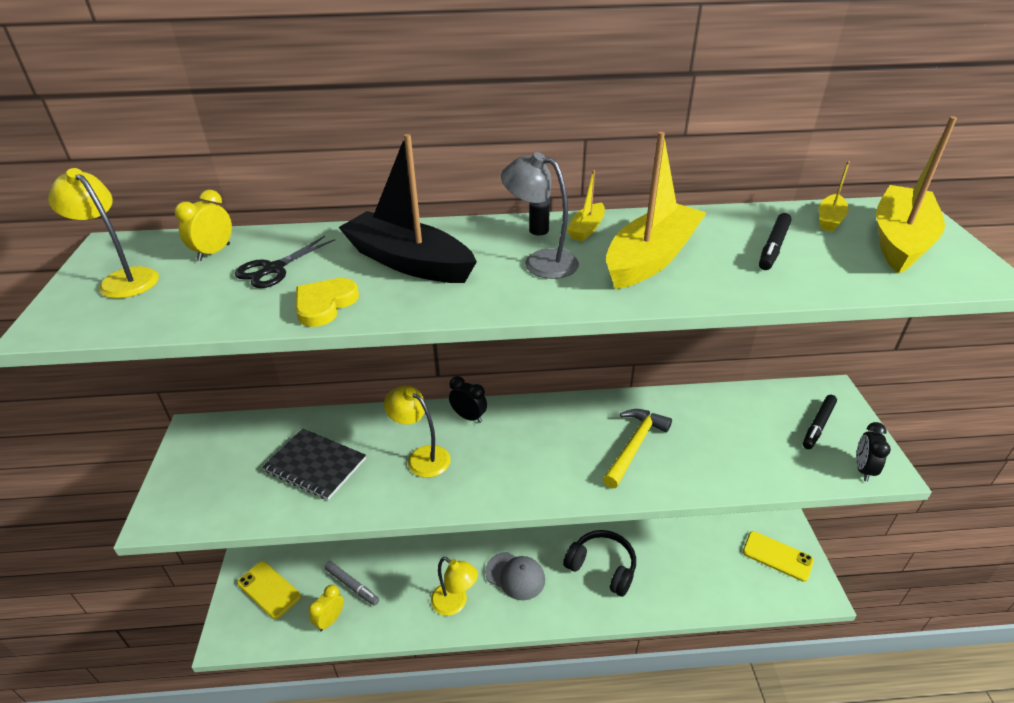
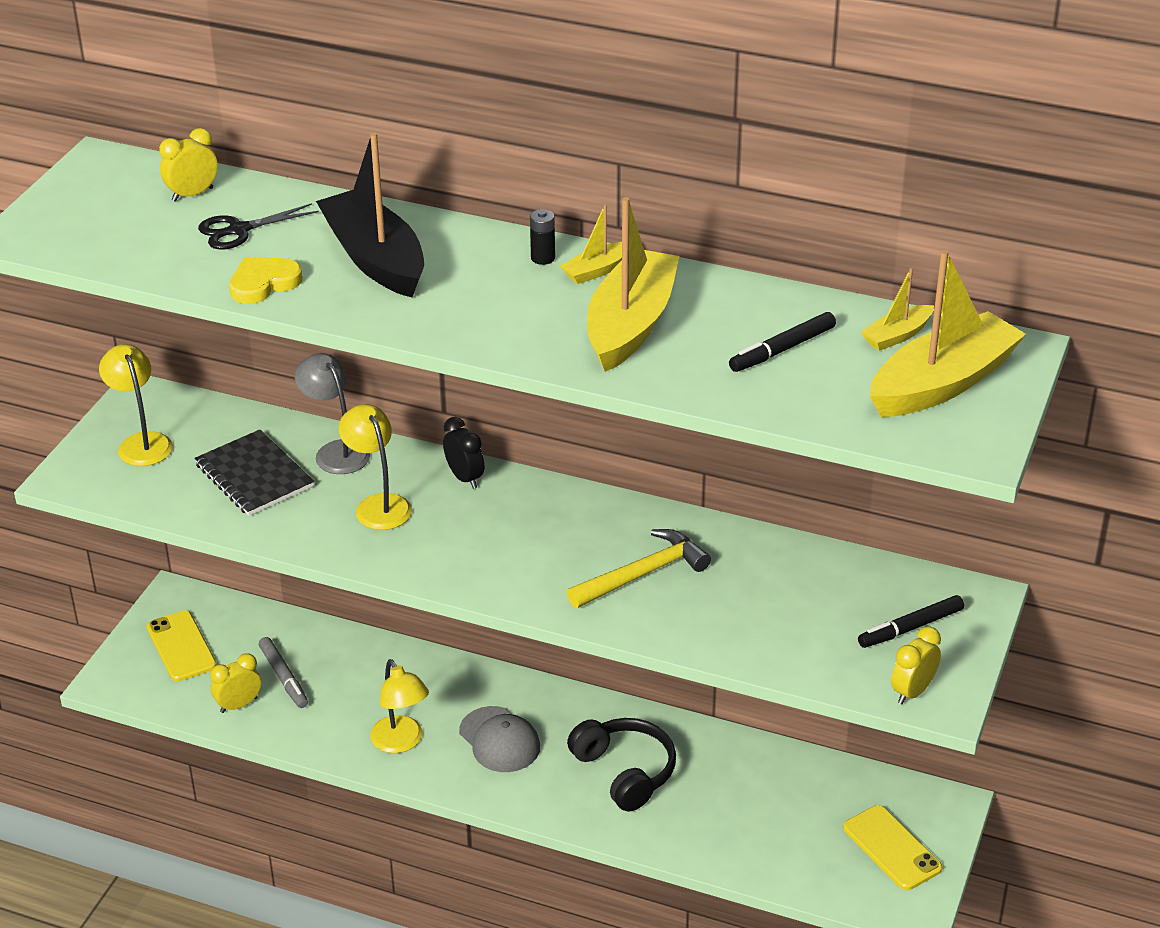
camera: 25 degrees right, 0 degrees up
(123, 279) = (96, 203): yellow lamp -> yellow lamp (141, 443)
(540, 262) = (509, 295): grey lamp -> grey lamp (336, 451)
(651, 258) = (631, 324): yellow boat -> yellow boat turned 45 degrees counterclockwise
(863, 469) = (912, 692): black clock -> yellow clock

